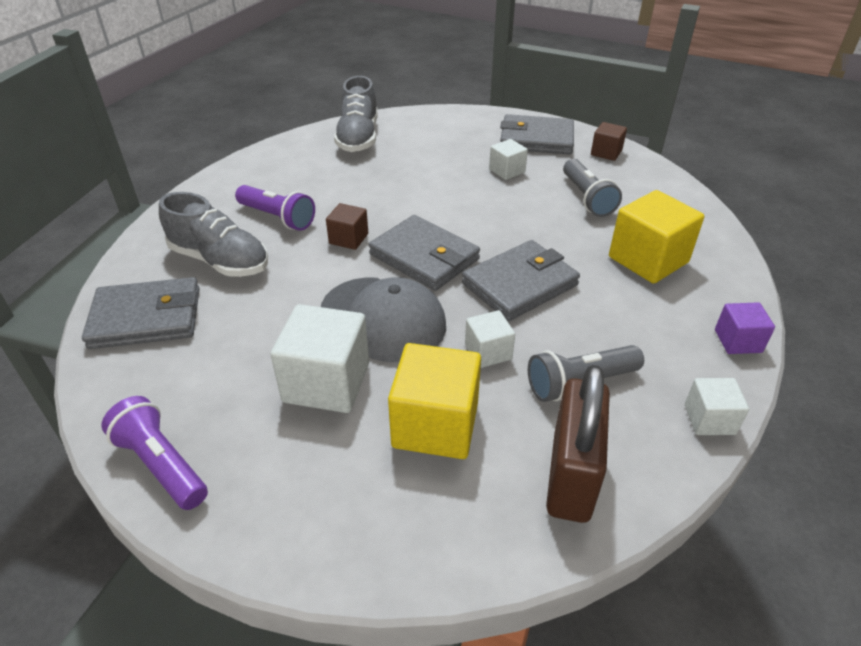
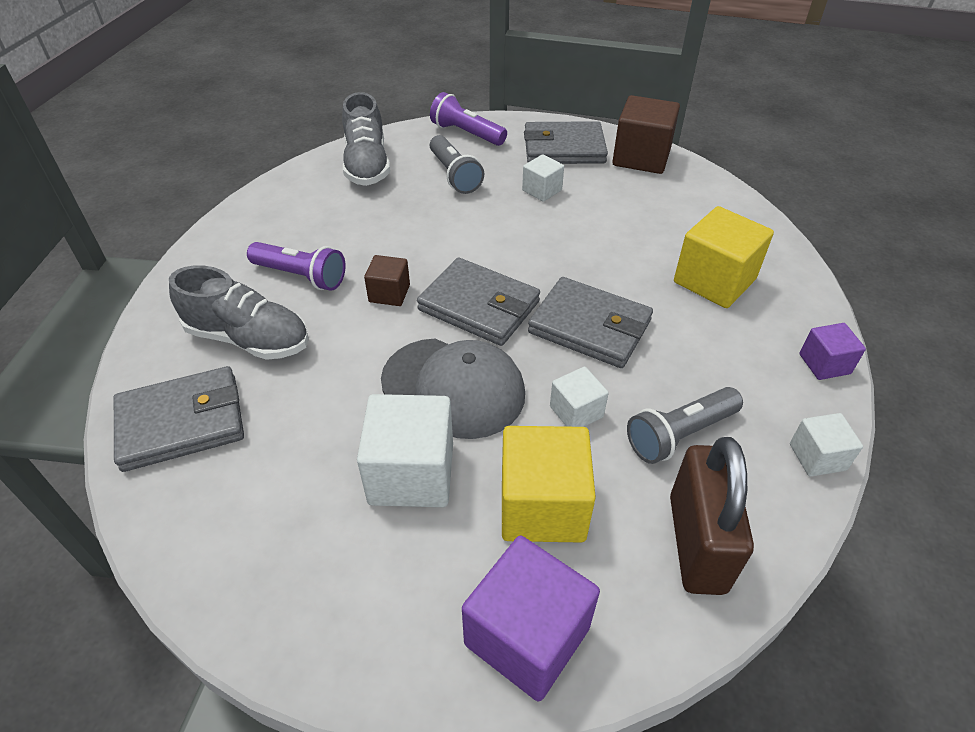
camera: 10 degrees left, 5 degrees up
(161, 464) = (251, 602): purple flashlight -> purple flashlight (466, 133)
(391, 529) = (527, 636): none -> purple cube
(520, 284) = (589, 327): grey wallet -> grey wallet turned 75 degrees clockwise
(587, 198) = (634, 215): grey flashlight -> grey flashlight (454, 175)
(606, 153) = (641, 157): brown cube -> brown cube, size x1.83

